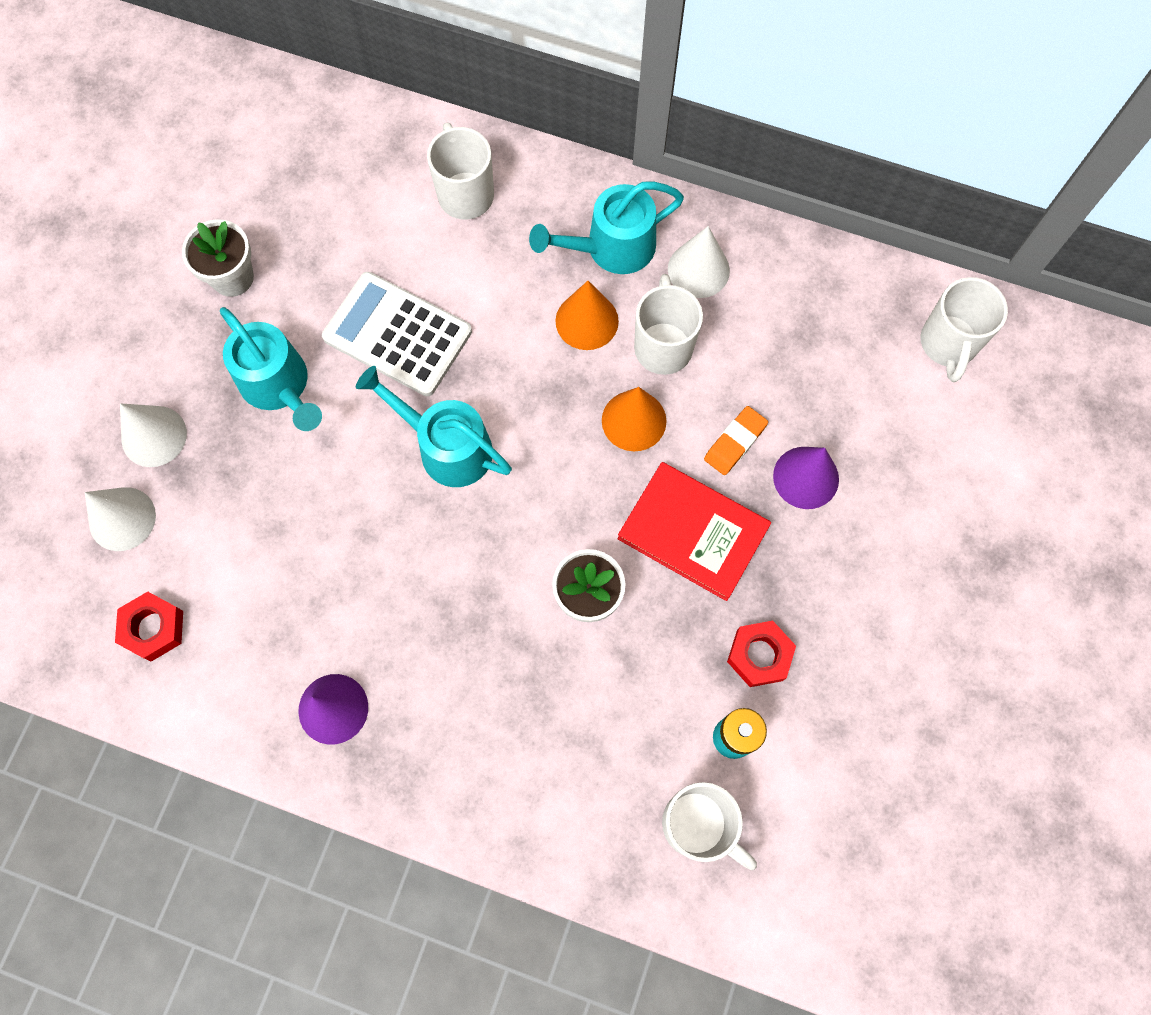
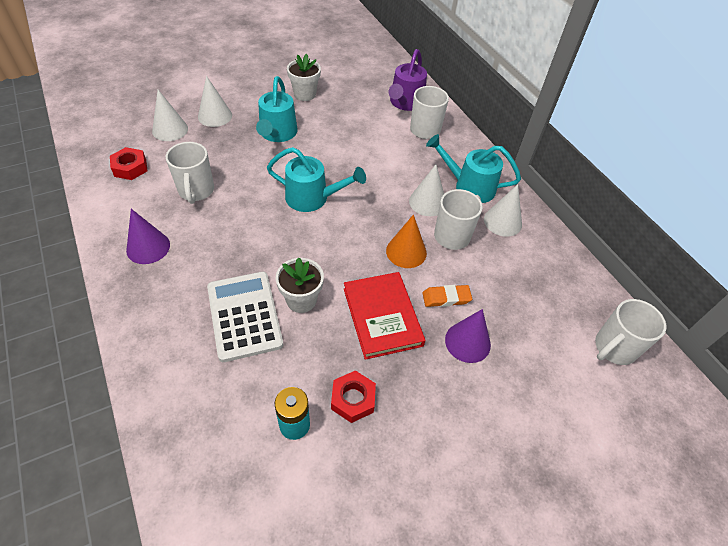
camera: 40 degrees right, 20 degrees down
(389, 167) = (405, 103): none -> purple watering can
(397, 334) = (342, 151): white calculator -> white calculator (244, 316)
(445, 446) = (313, 198): turquoise watering can -> turquoise watering can turned 120 degrees clockwise
(587, 321) = (427, 202): orange cone -> white cone
(698, 825) = (226, 449): white mug -> white mug (196, 191)

